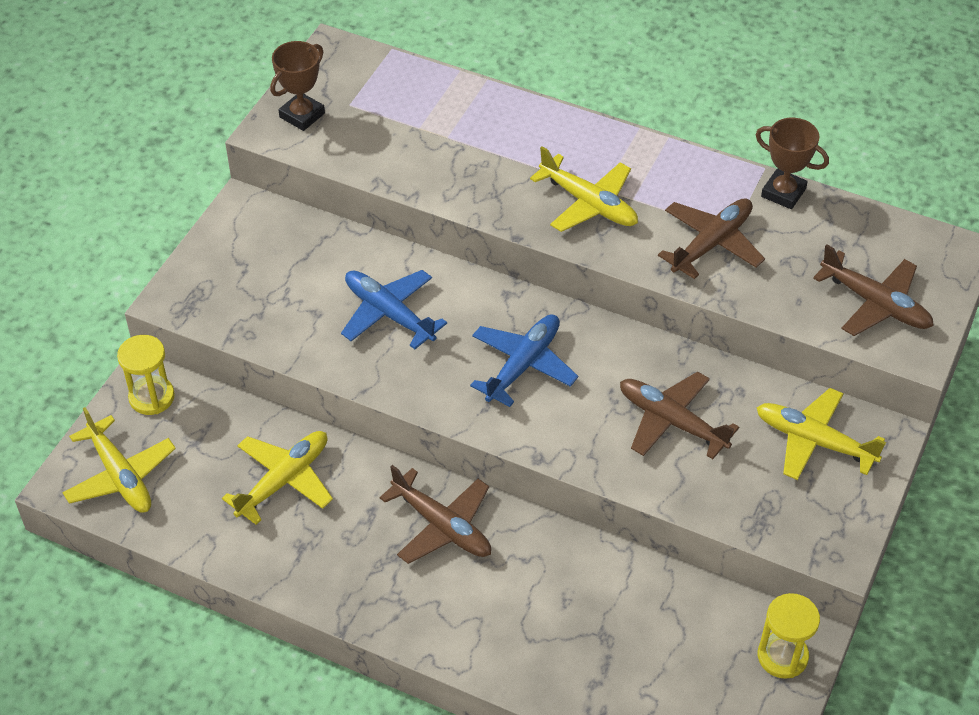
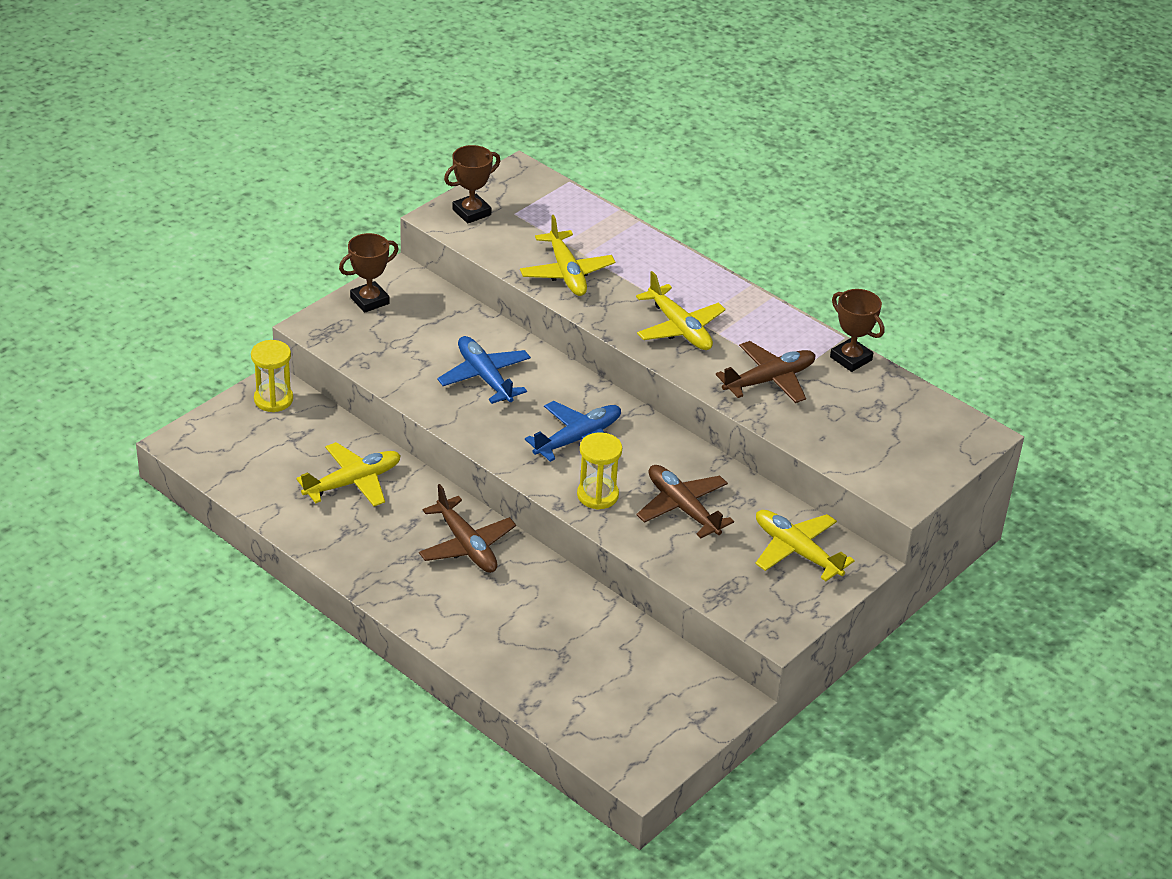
camera: 15 degrees right, 10 degrees down
(120, 476) = (225, 447): yellow plane -> yellow plane (566, 273)
(221, 249) = (369, 300): none -> brown trophy
(782, 656) = (704, 706): yellow hourglass -> yellow hourglass (597, 495)
(875, 304) = (888, 455): brown plane -> none

